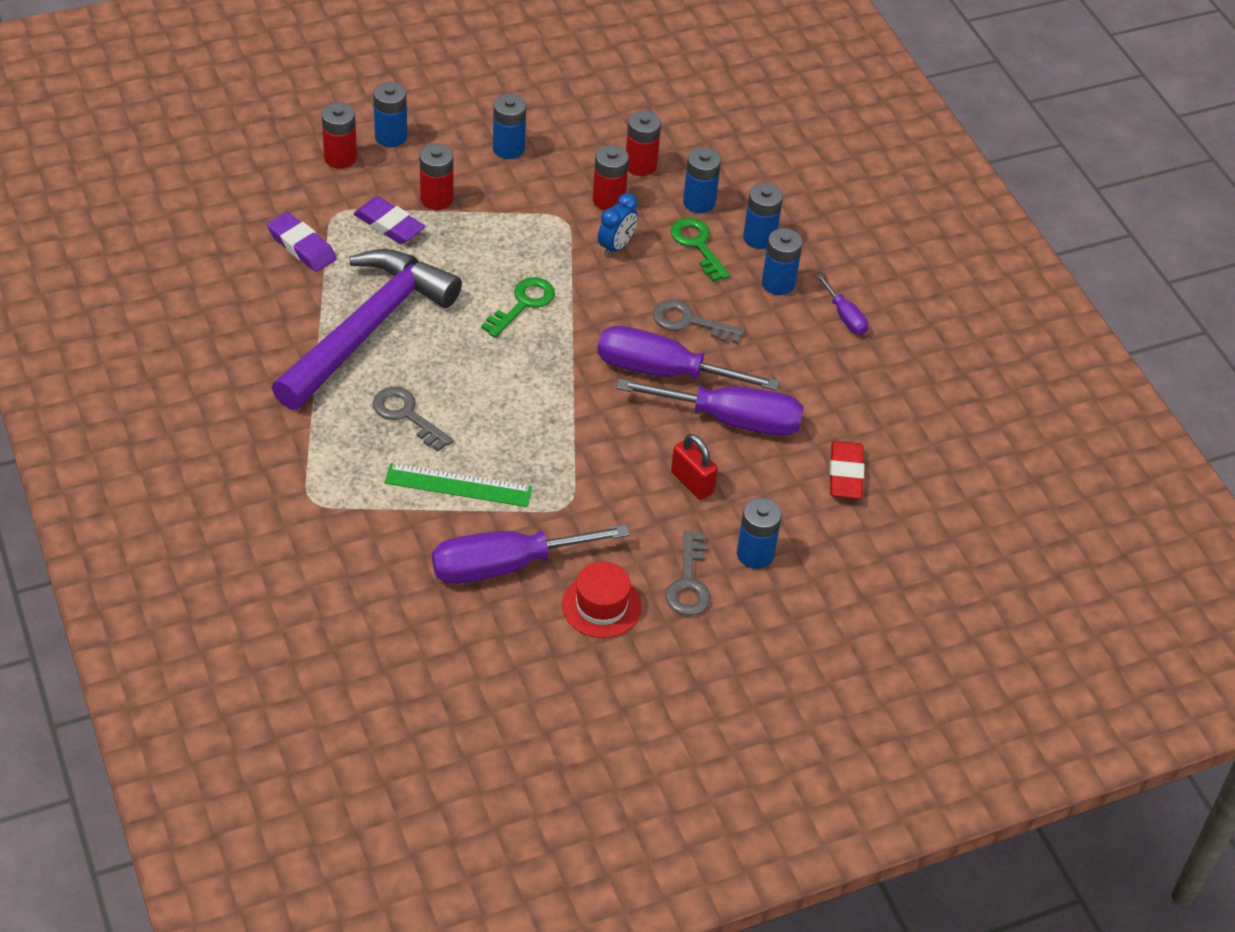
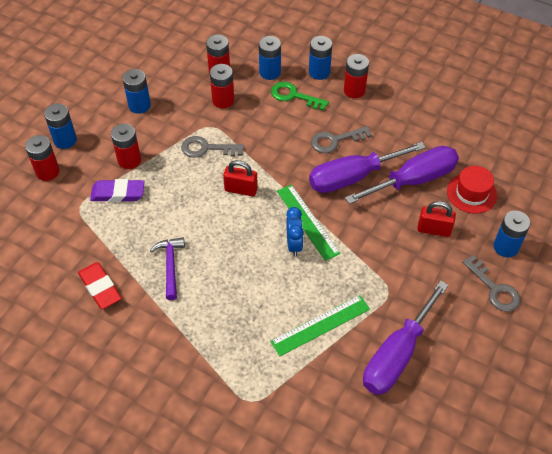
camera: 35 degrees left, 5 degrees up
(302, 246) = (79, 241): purple eraser -> none
(368, 329) = (170, 266): purple hammer -> purple hammer, size x0.42
(407, 415) = (247, 303): grey key -> grey key (207, 148)
(523, 304) = (241, 189): green key -> red padlock
(559, 382) = (307, 221): none -> green ruler
(601, 605) = (469, 338): red hat -> red hat (471, 193)
(616, 246) = (254, 124): blue clock -> blue clock (294, 244)
(778, 283) = (354, 90): blue battery -> red battery
(845, 316) = (403, 87): purple screwdriver -> none
(845, 474) = (496, 170): red eraser -> red eraser (100, 288)

